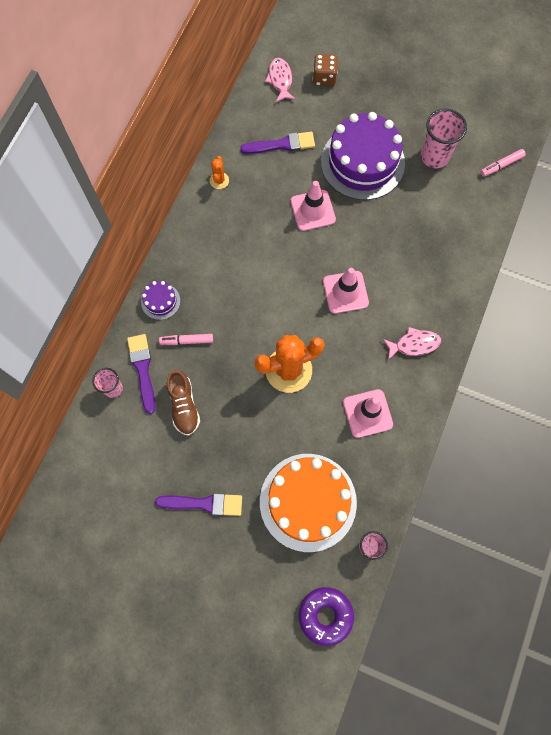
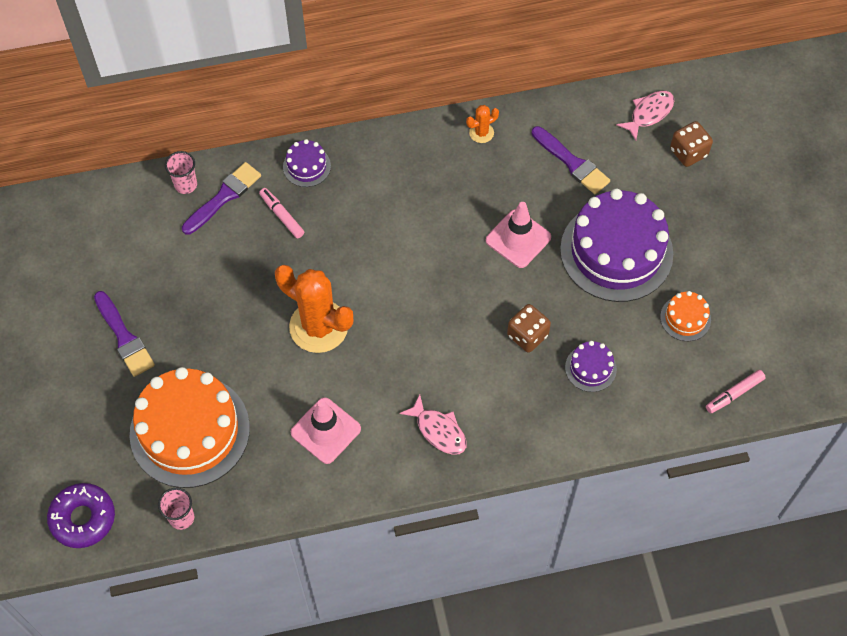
camera: 55 degrees right, 10 degrees down
(184, 406) = (212, 256): brown shoe -> none
(345, 292) = (447, 327): pink traffic cone -> none
(384, 250) = (527, 335): none -> brown dice
(431, 230) = (590, 368): none -> purple cake
(434, 156) = (685, 318): pink cup -> orange cake
(501, 165) = (734, 394): pink marker -> pink marker turned 60 degrees counterclockwise

